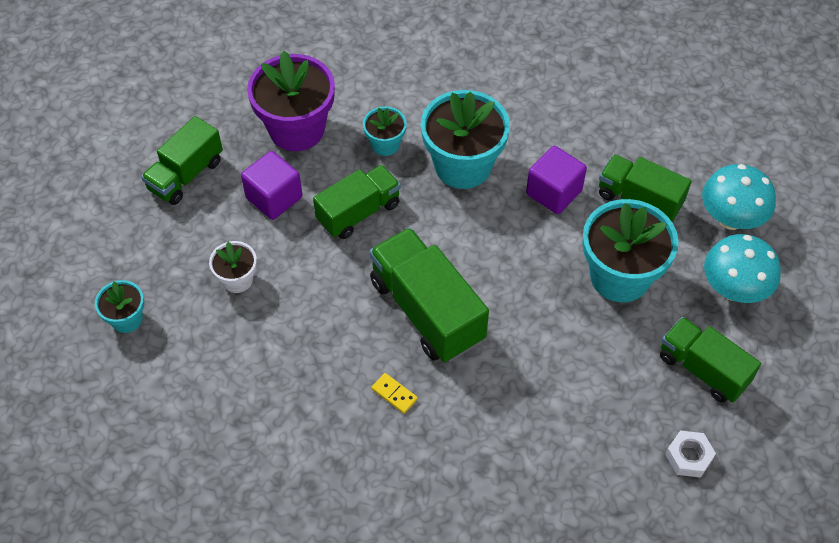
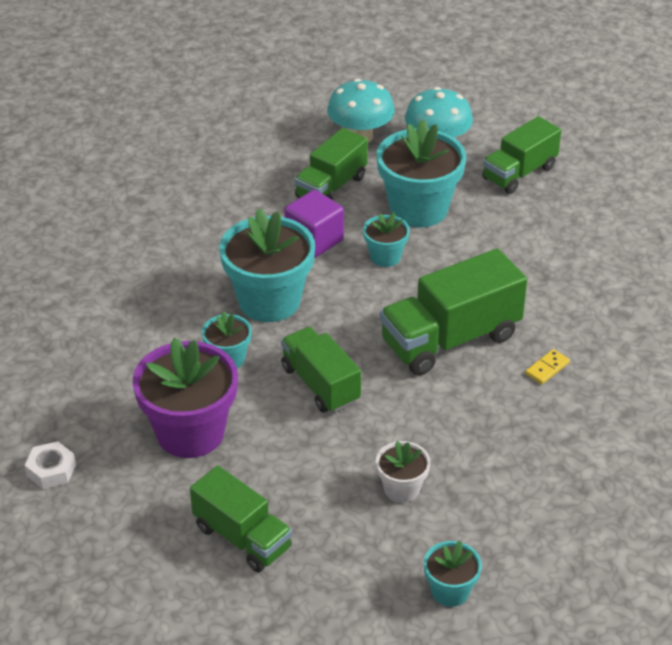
camera: 85 degrees left, 15 degrees down
(274, 198) = (289, 455): purple cube -> none
(539, 251) = (385, 257): none -> turquoise flower pot
(688, 457) = (604, 191): white nut -> white nut (51, 470)

